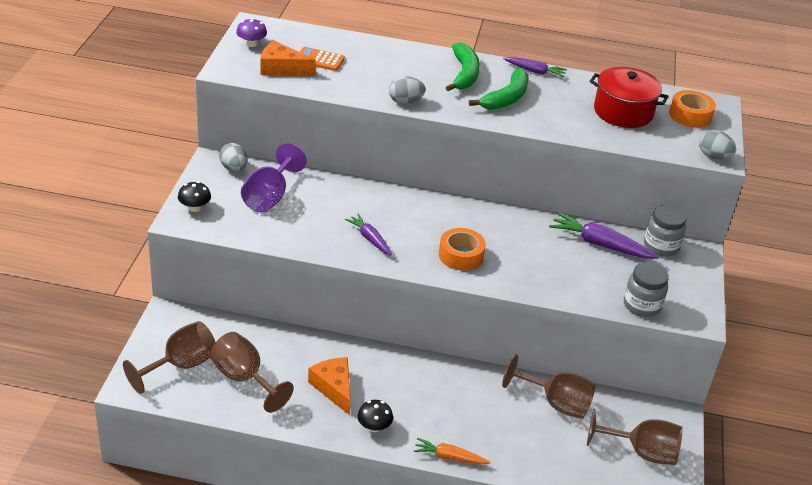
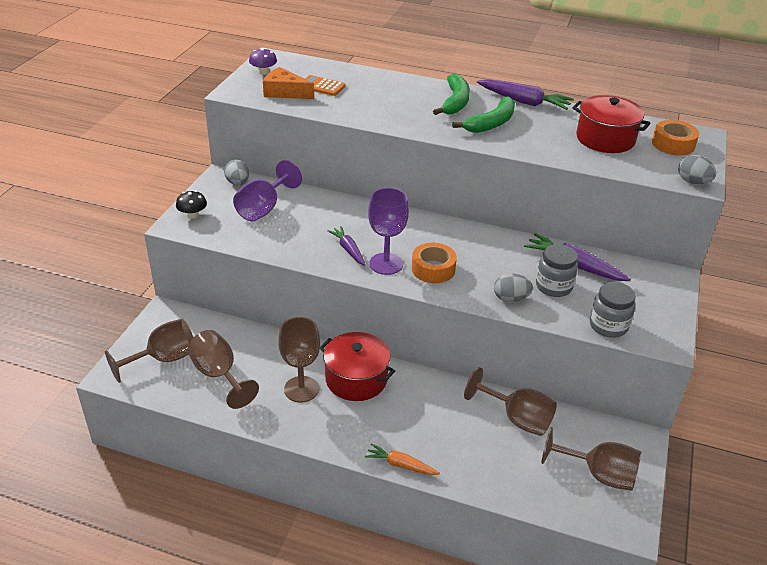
camera: 10 degrees right, 0 degrees up
(334, 388) = (301, 389): orange cheese -> brown goblet
(374, 426) = (332, 429): black mushroom -> none
(388, 373) = (356, 379): none -> red pot
(405, 101) = (393, 123): grey egg -> grey egg (510, 298)
(412, 252) = (386, 264): none -> purple goblet
(534, 71) = (523, 102): purple carrot -> purple carrot, size x1.61
(661, 246) = (635, 270): grey jar -> grey jar (553, 286)

